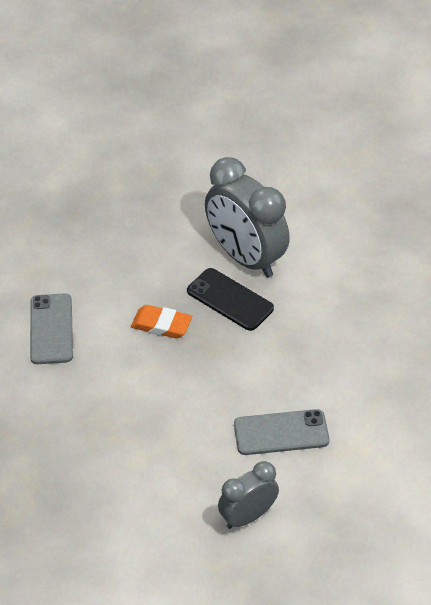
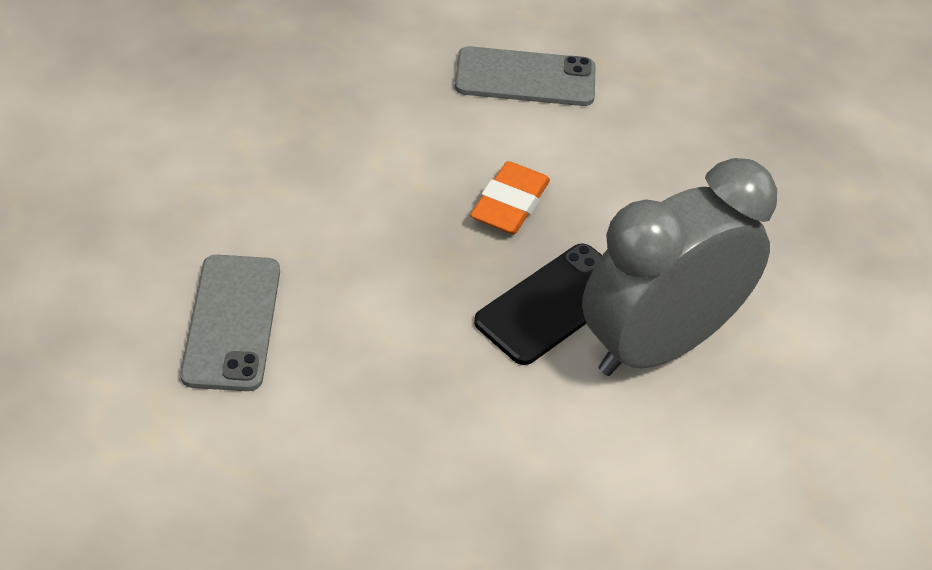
camera: 95 degrees right, 0 degrees up
(247, 516) = (83, 249): grey clock -> none

